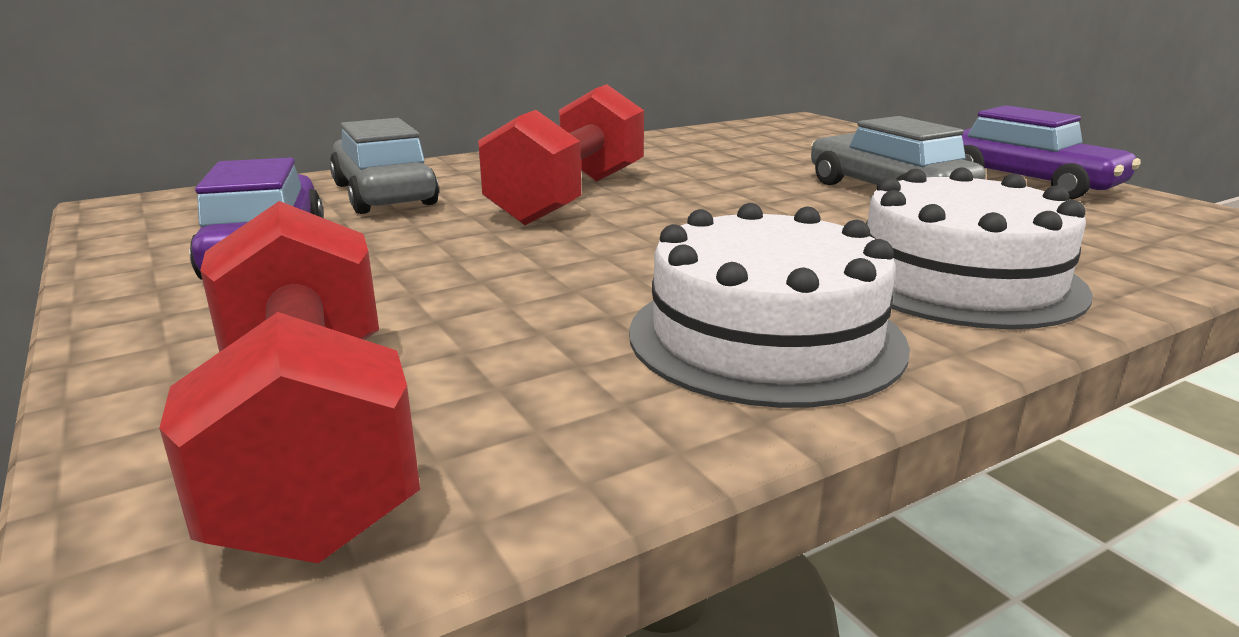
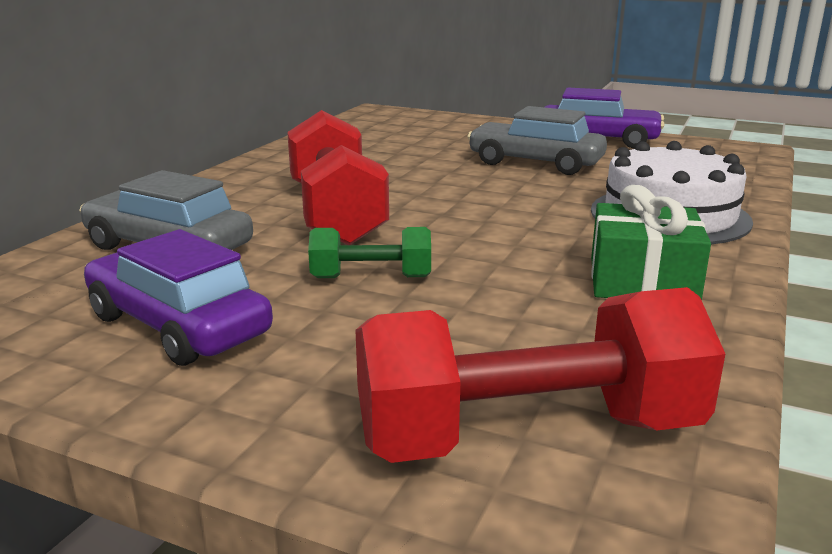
camera: 35 degrees left, 0 degrees up
(311, 438) = (528, 435): red dumbbell -> red dumbbell turned 45 degrees counterclockwise
(485, 256) = (371, 277): none -> green dumbbell
(765, 337) = (642, 280): white cake -> green gift

